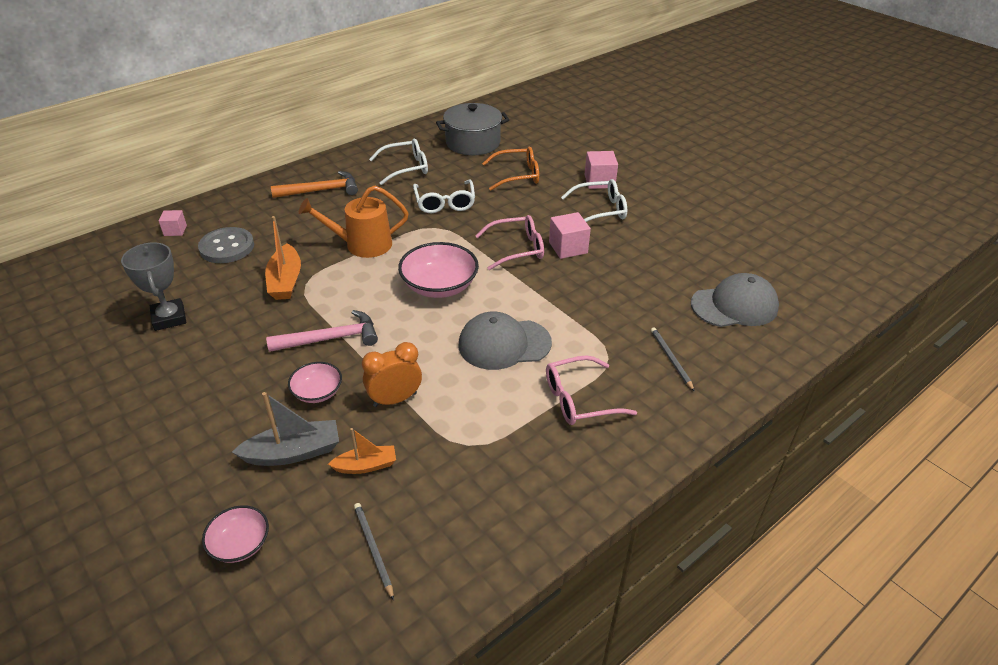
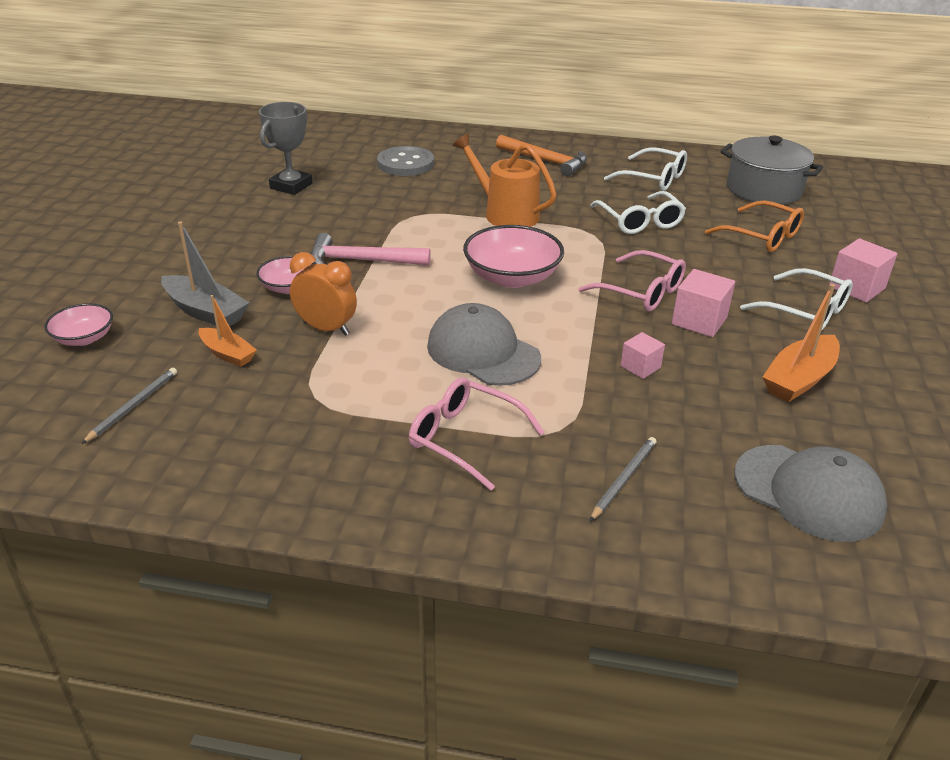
camera: 50 degrees right, 5 degrees down
(175, 230) = (392, 136): pink cube -> pink cube (640, 367)
(285, 281) = (403, 206): orange boat -> orange boat (799, 379)
(331, 339) = (361, 260): pink hammer -> pink hammer turned 150 degrees clockwise
(445, 203) = (639, 221): white glasses -> white glasses turned 60 degrees counterclockwise

